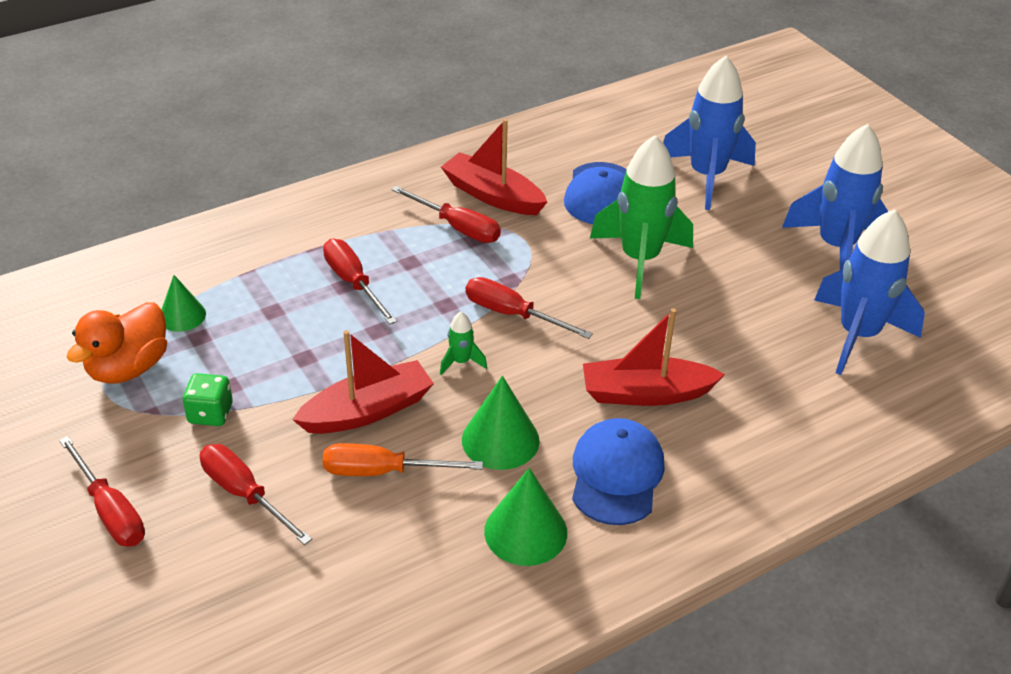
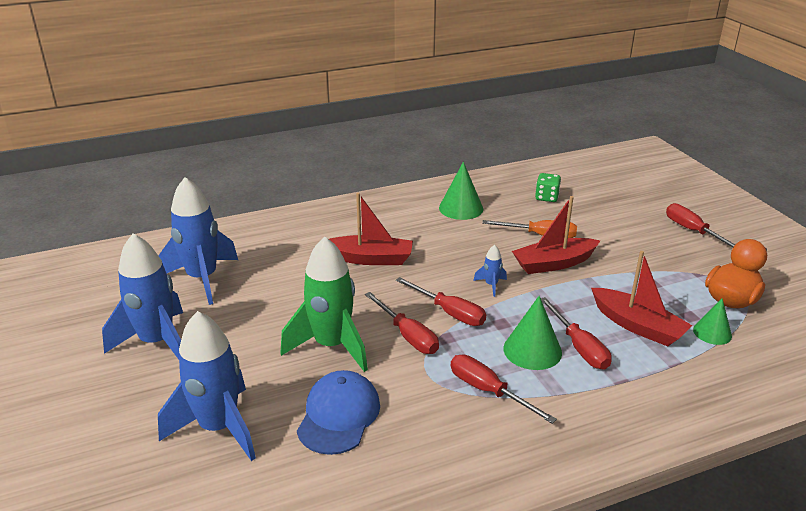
camera: 170 degrees left, 10 degrees down
(210, 413) = (657, 270): green dice -> green dice (546, 197)
(244, 494) = (619, 232): red screwdriver -> red screwdriver (407, 336)
(461, 362) = (491, 285): green rocket -> blue rocket
(492, 195) = (450, 424): red boat -> red boat (637, 326)
(500, 440) = (469, 244): green cone -> green cone (532, 350)
(616, 475) = (404, 225): blue cap -> none

